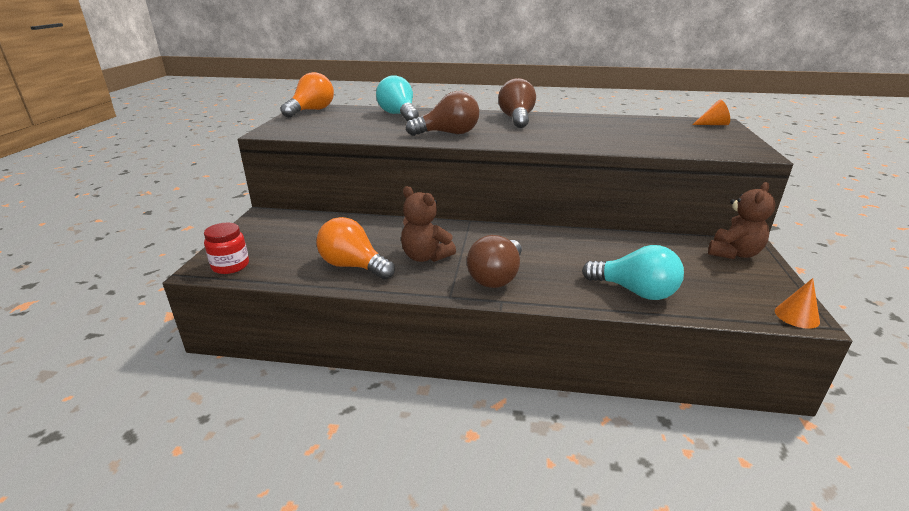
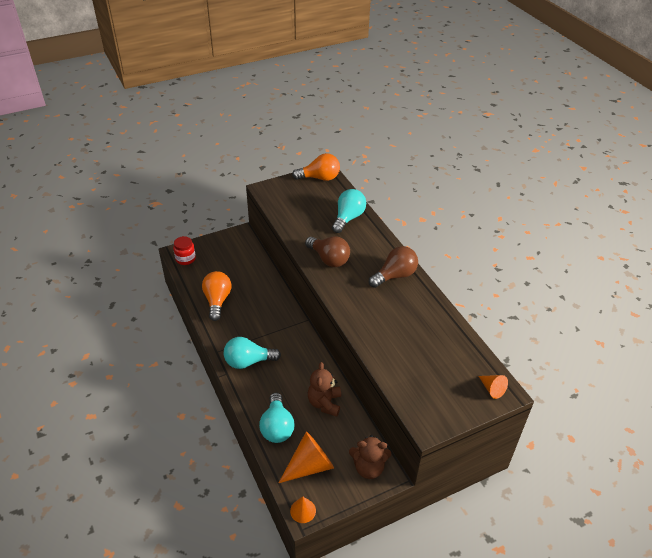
camera: 55 degrees right, 15 degrees up
(425, 257) = (248, 322): brown teddy bear -> brown teddy bear (324, 403)
(496, 277) = (248, 361): brown light bulb -> turquoise light bulb
(716, 288) = (309, 466): none -> orange cone

